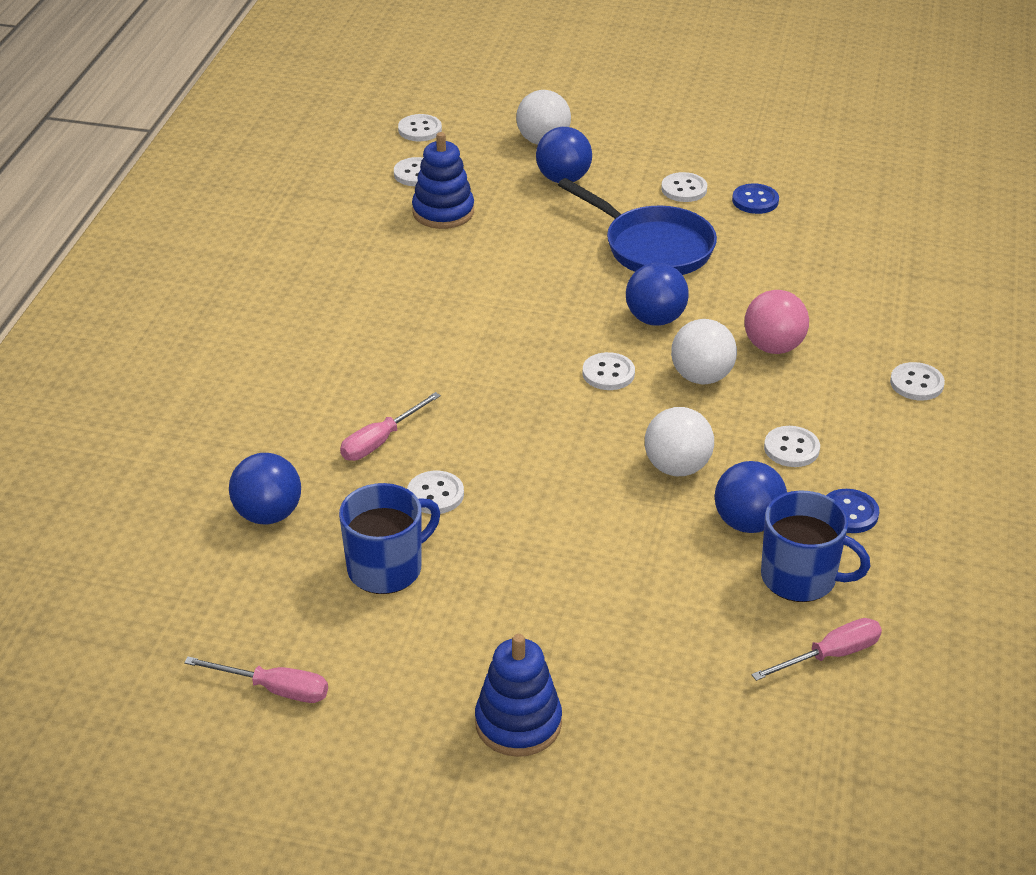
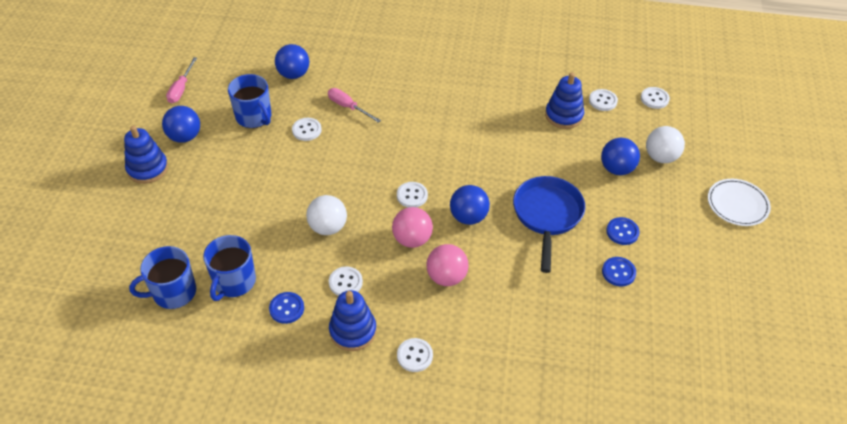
camera: 85 degrees right, 10 degrees up
(635, 98) = (737, 204): none -> white plate
(653, 247) = (547, 215): blue pan -> blue pan turned 150 degrees clockwise
(684, 189) = (622, 232): white button -> blue button
(701, 377) = (412, 239): white ball -> pink ball
(747, 523) = (280, 259): blue ball -> blue ball (185, 137)
(830, 655) = (173, 292): pink screwdriver -> blue mug
(882, 442) = (353, 331): none -> blue stacking toy

